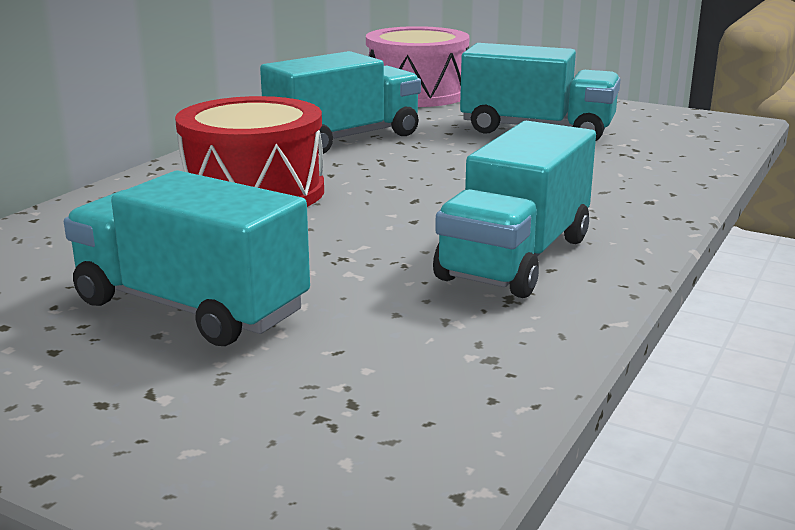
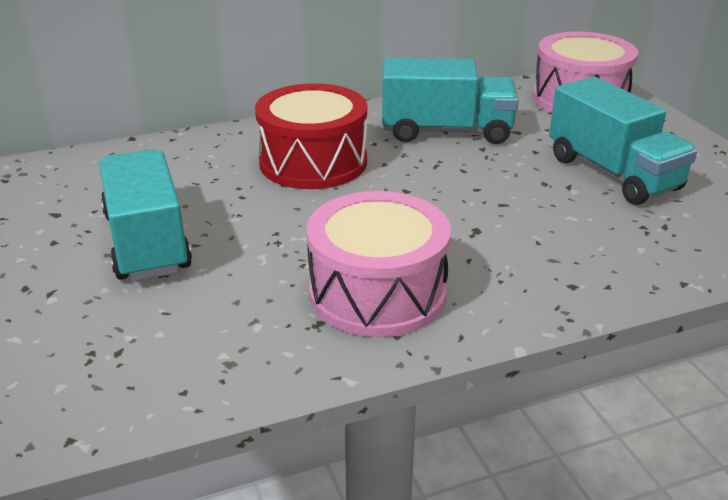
camera: 40 degrees right, 10 degrees up
(515, 258) = (377, 293): turquoise truck -> pink drum

